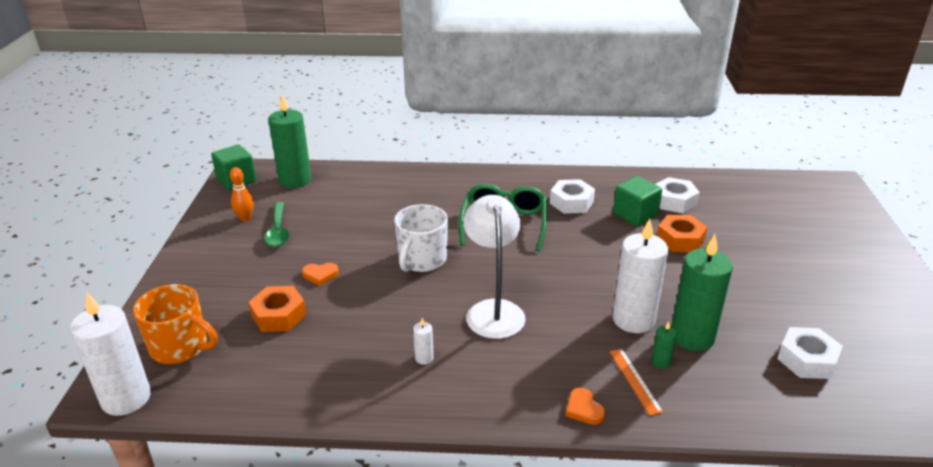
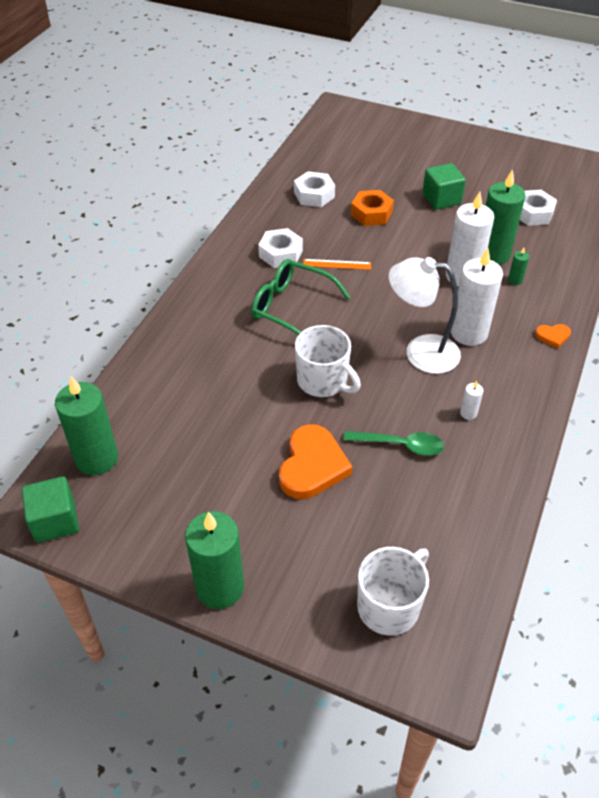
camera: 70 degrees left, 15 degrees up
(126, 398) = (457, 660): white candle -> white candle (469, 333)
(180, 347) = (389, 605): orange mug -> white mug
(190, 258) = (220, 587): none -> green candle
(245, 218) = (158, 521): orange bowling pin -> none
(278, 231) = (206, 491): green spoon -> green spoon (400, 445)
(279, 315) = (368, 511): orange nut -> none
(320, 275) = (312, 466): orange heart -> orange heart, size x2.11
(635, 215) = (322, 224): green cube -> green cube (441, 199)
(635, 380) = (530, 300): orange ruler -> orange ruler (337, 264)

